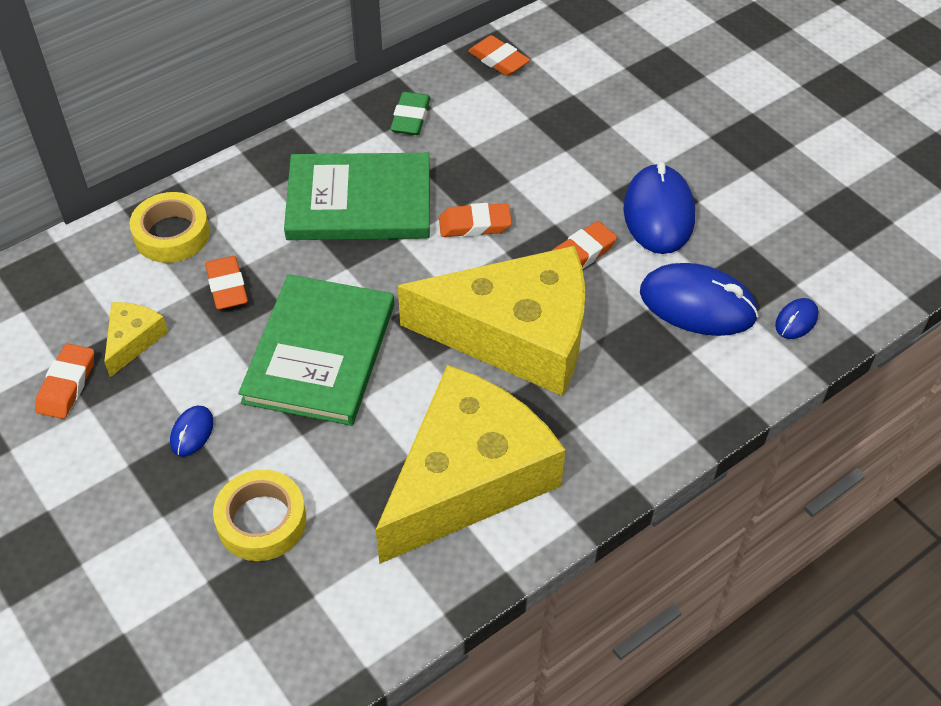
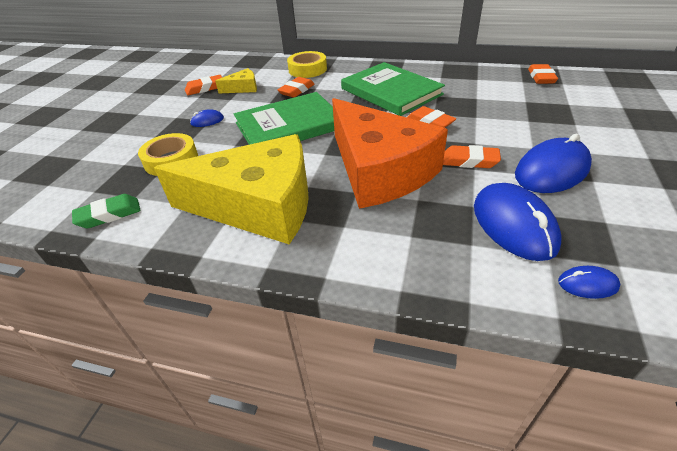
camera: 55 degrees right, 10 degrees down
(410, 118) = (461, 78): green eraser -> green eraser (109, 215)
(516, 335) = (379, 170): yellow cheese -> orange cheese

